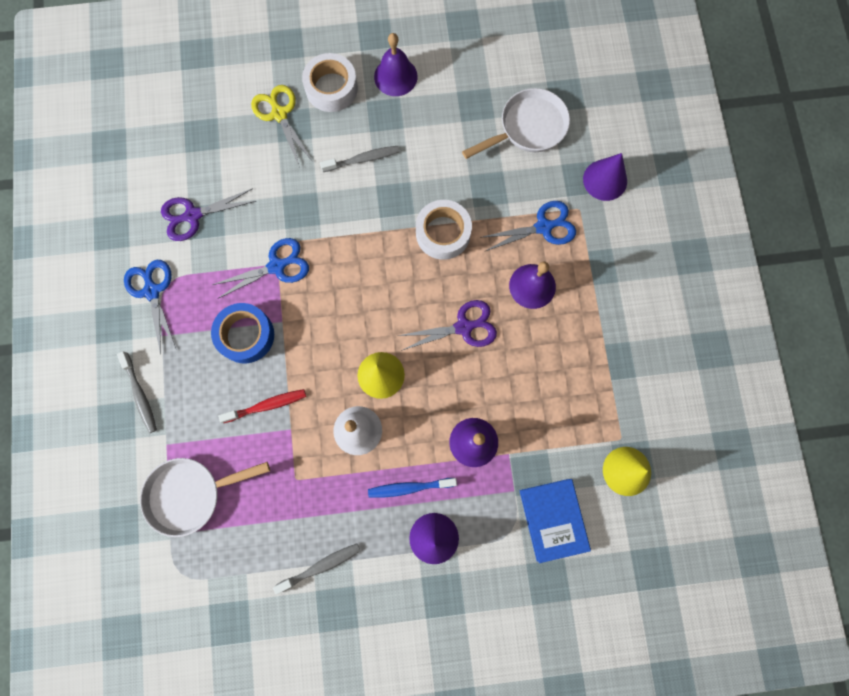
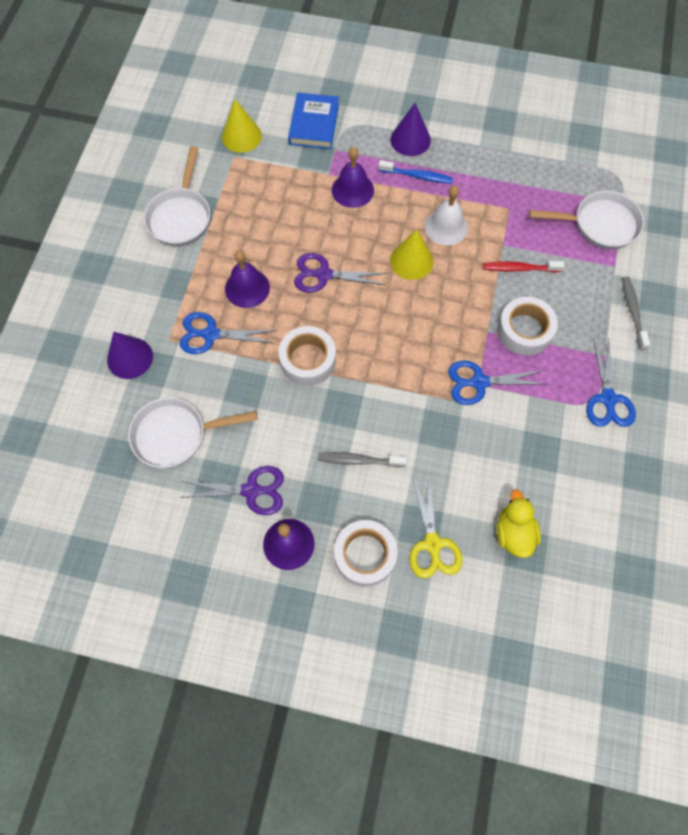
camera: 160 degrees left, 10 degrees down
(193, 215) = (553, 461): purple scissors -> purple scissors (251, 490)
(214, 144) = (513, 533): none -> yellow duck
(246, 335) = (524, 330): blue tape -> white tape
(321, 566) = (504, 148): grey toothbrush -> none
(638, 342) = (181, 216): none -> white pan

